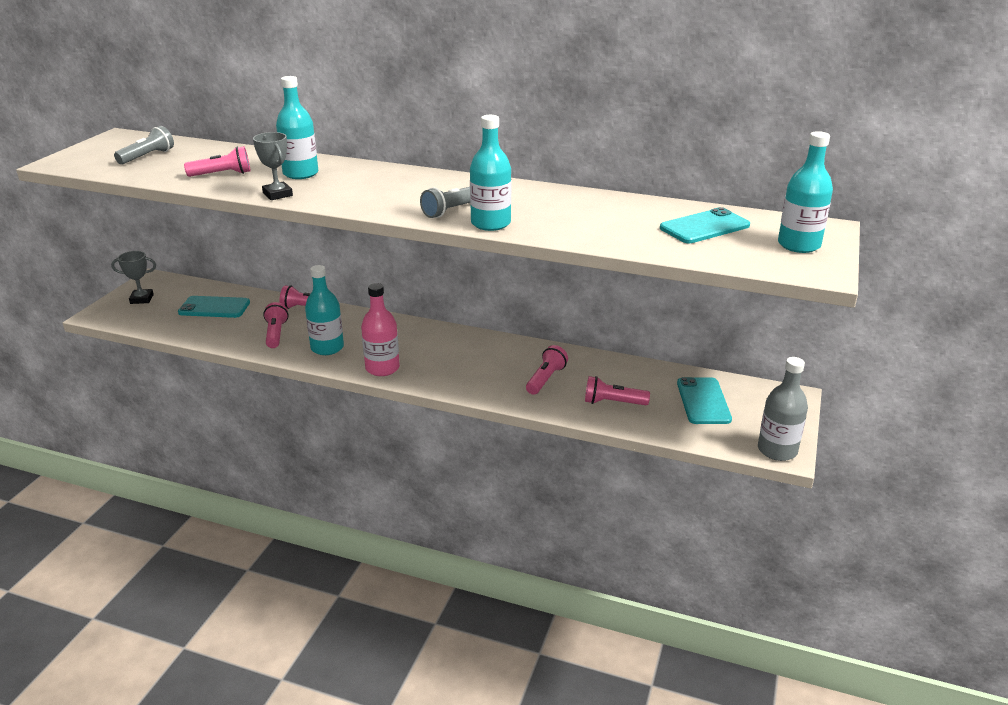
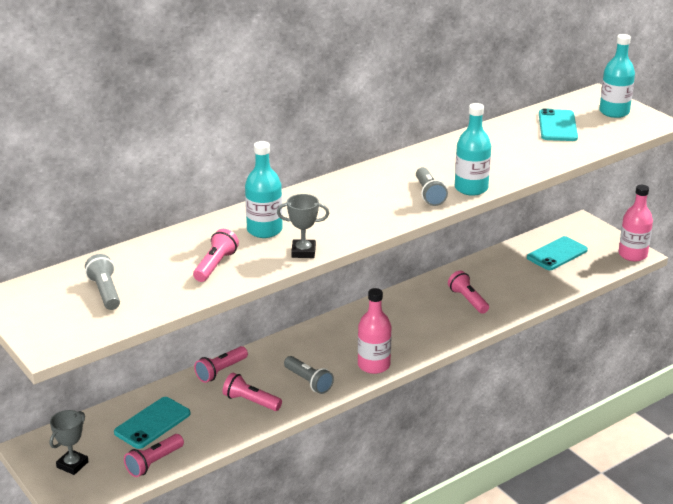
camera: 55 degrees left, 0 degrees up
(327, 348) = (308, 382): turquoise bottle -> grey flashlight
(613, 402) = (525, 287): pink flashlight -> pink flashlight (154, 463)
(703, 401) = (557, 254): turquoise phone -> turquoise phone turned 75 degrees counterclockwise
(777, 450) = (632, 255): grey bottle -> pink bottle

